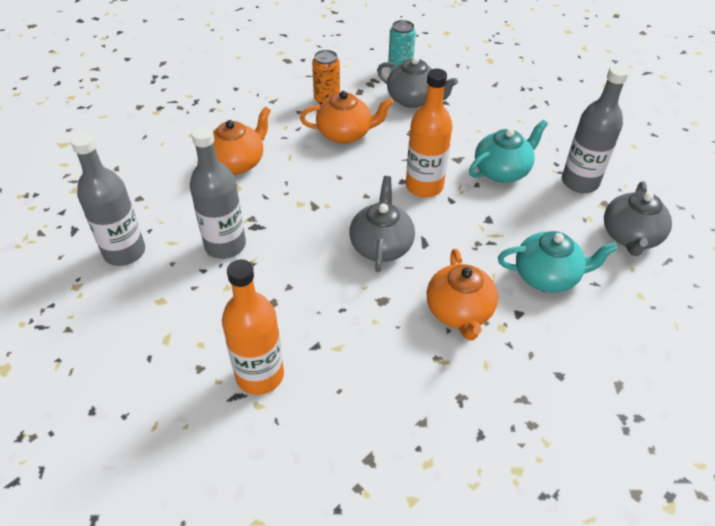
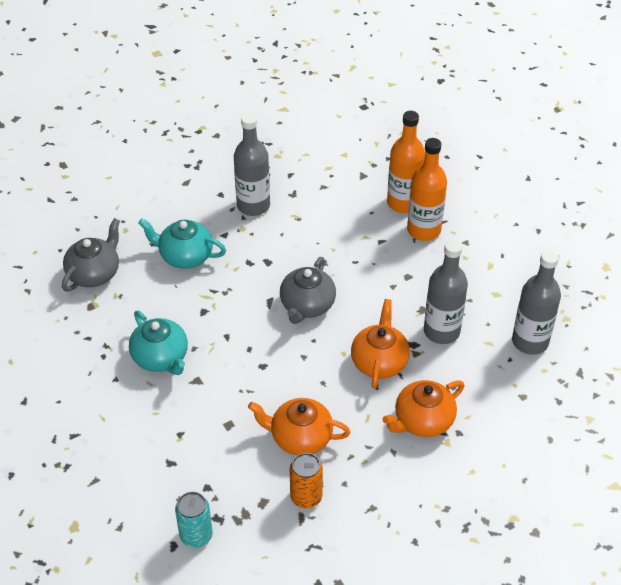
camera: 165 degrees left, 0 degrees up
(413, 99) = (204, 475): grey teapot -> none
(424, 186) = (245, 355): orange bottle -> orange bottle (403, 203)
(459, 312) = (267, 244): orange teapot -> orange teapot (379, 361)
(502, 171) = (161, 358): turquoise teapot -> turquoise teapot turned 105 degrees counterclockwise
(580, 182) = (96, 331): grey bottle -> grey bottle (253, 206)

